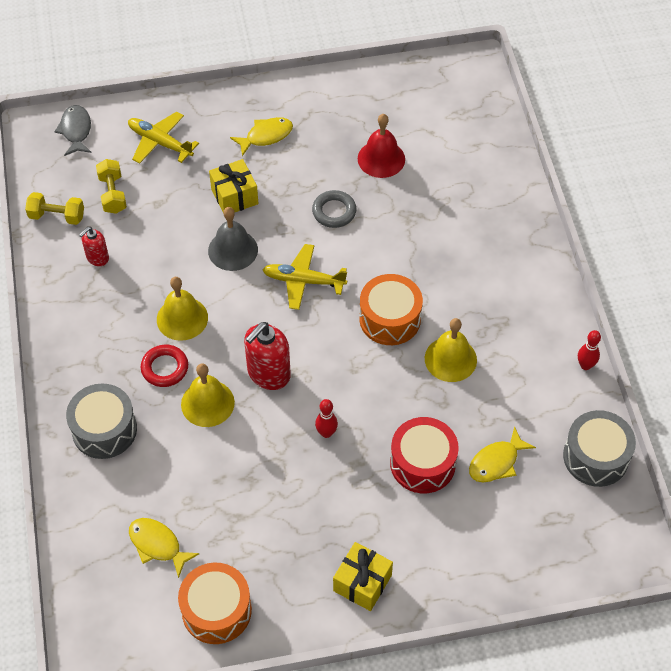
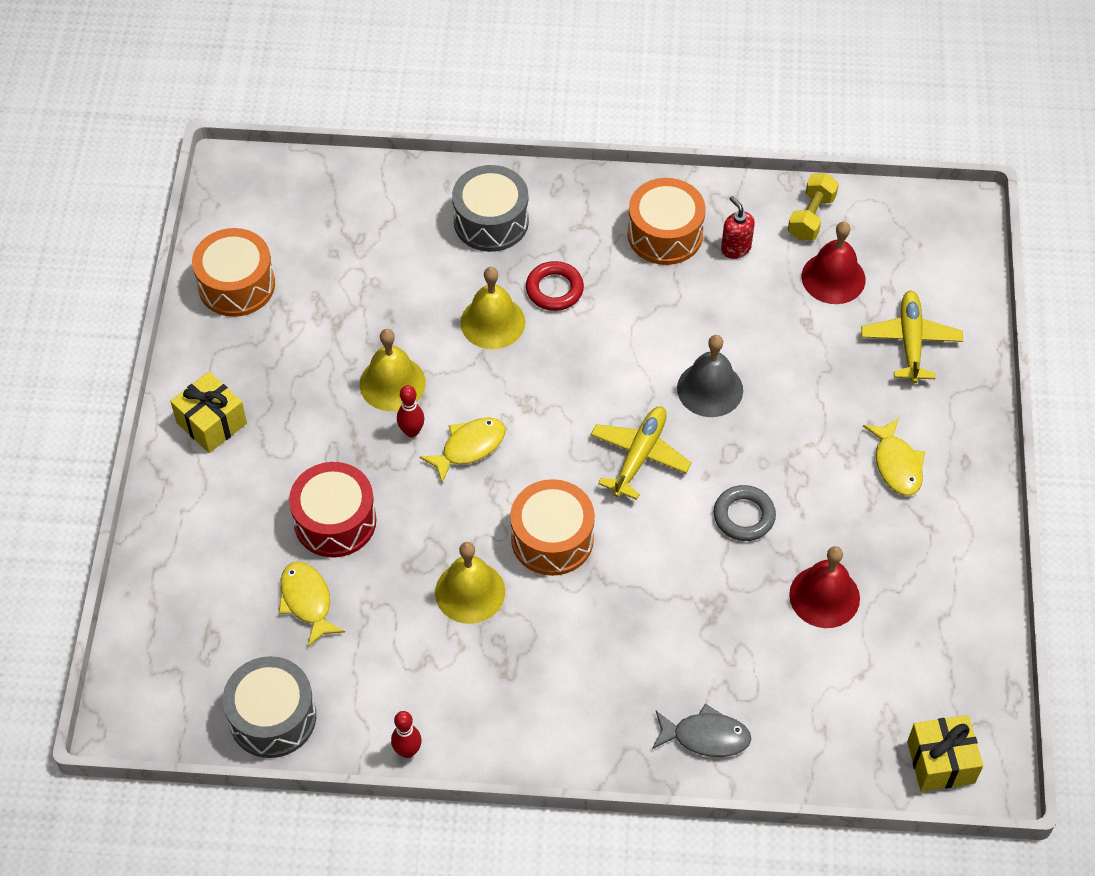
camera: 105 degrees right, 0 degrees up
(76, 130) = (950, 254): grey fish -> grey fish (705, 737)
(93, 305) = (665, 234): none -> orange drum
(113, 194) = (833, 278): yellow dumbbell -> red bell
(158, 545) = (331, 247): yellow fish -> yellow fish (469, 447)
(160, 143) = (910, 341): yellow plane -> yellow plane turned 45 degrees counterclockwise
(182, 318) = (620, 318): yellow bell -> yellow bell (392, 383)
(234, 196) = (798, 407): yellow gift -> yellow gift (941, 762)
(268, 374) = (513, 390): red soap dispenser -> none

